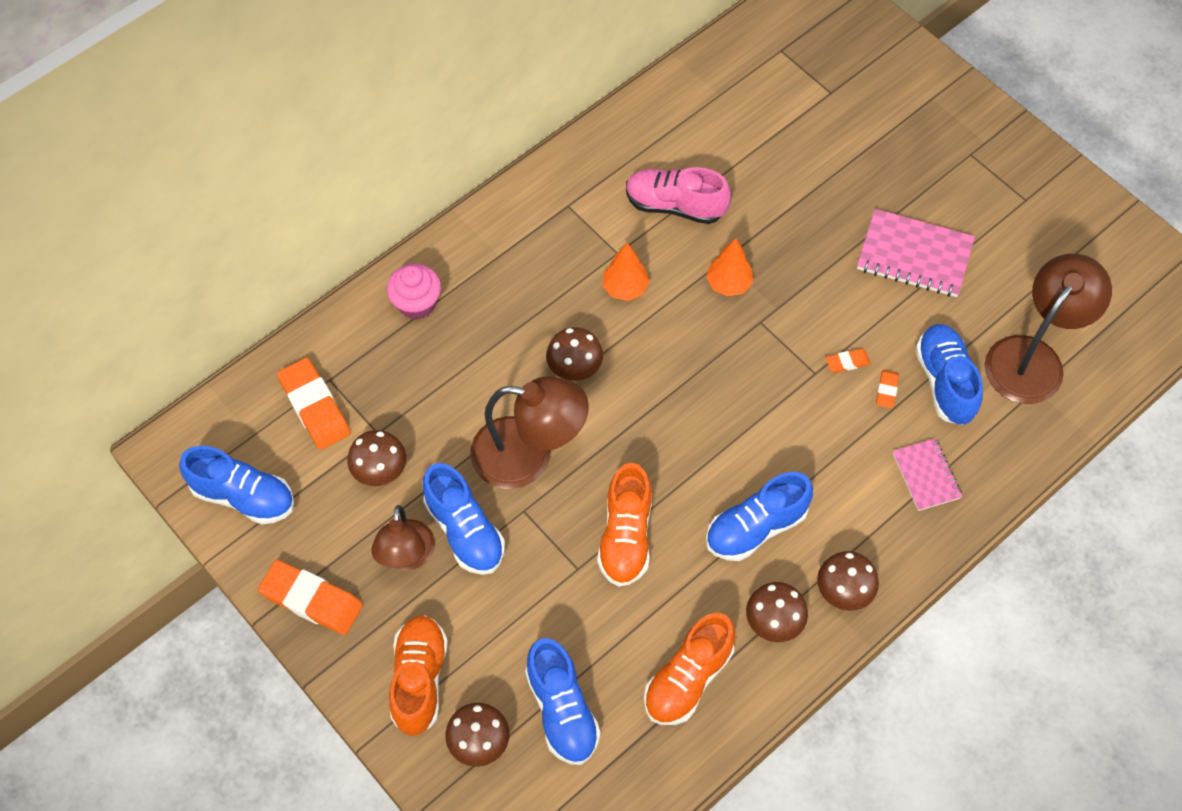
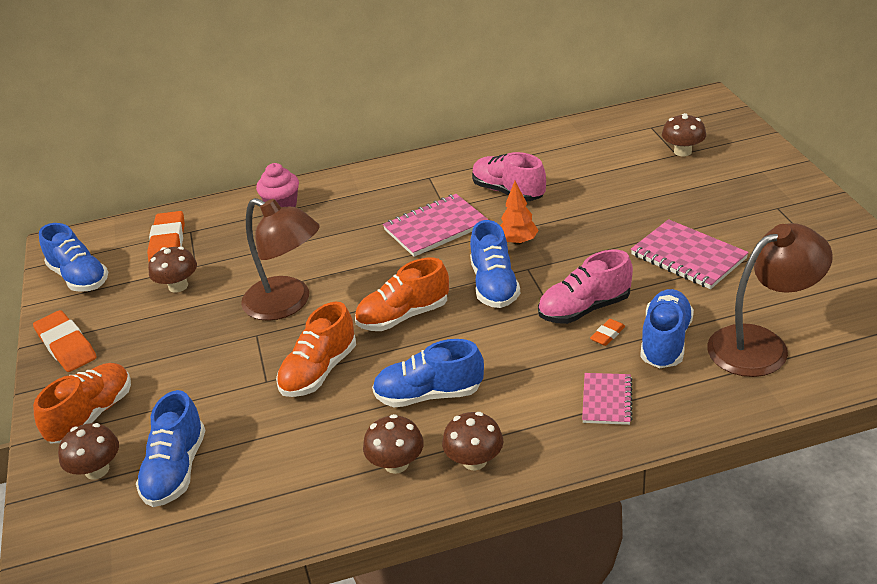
camera: 30 degrees right, 25 degrees down
(406, 557) = (151, 339): brown lamp -> none
(465, 531) = (204, 335): blue shoe -> blue shoe (494, 285)
(574, 367) = (362, 263): brown mushroom -> brown mushroom (682, 151)
(625, 288) = (435, 228): orange tree -> pink notebook
(688, 678) = (293, 481): orange shoe -> orange shoe (403, 316)
(847, 362) = (584, 309): orange eraser -> pink shoe

